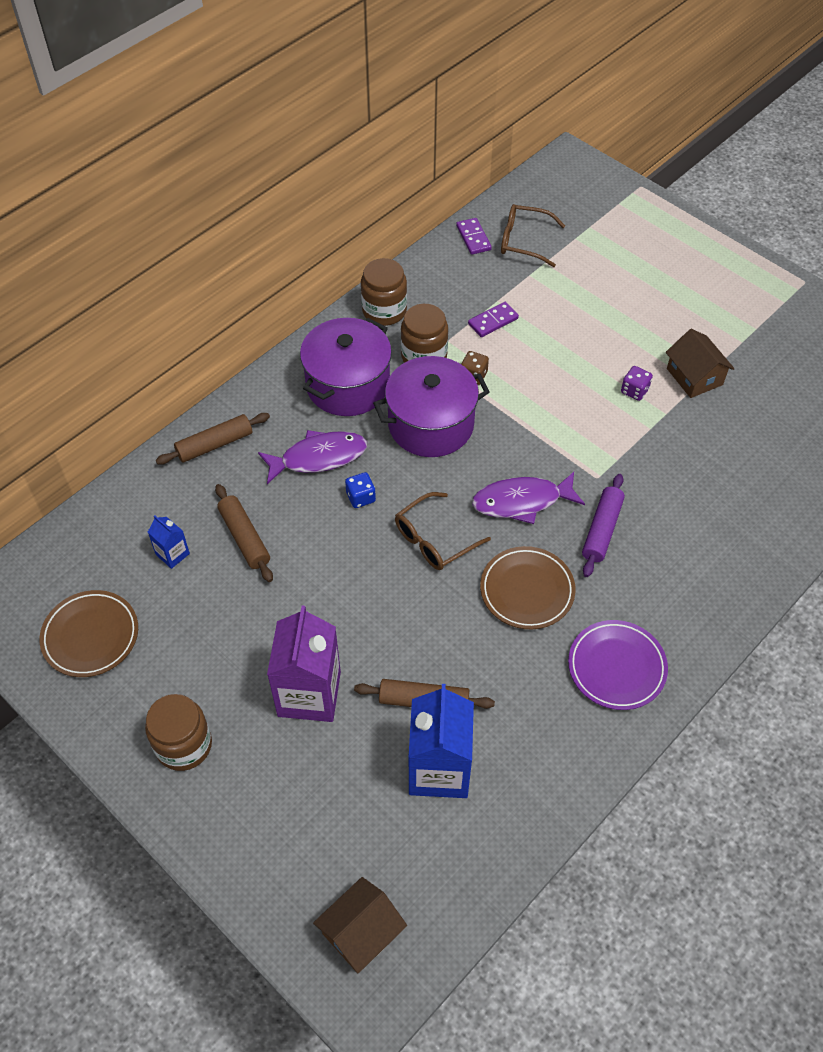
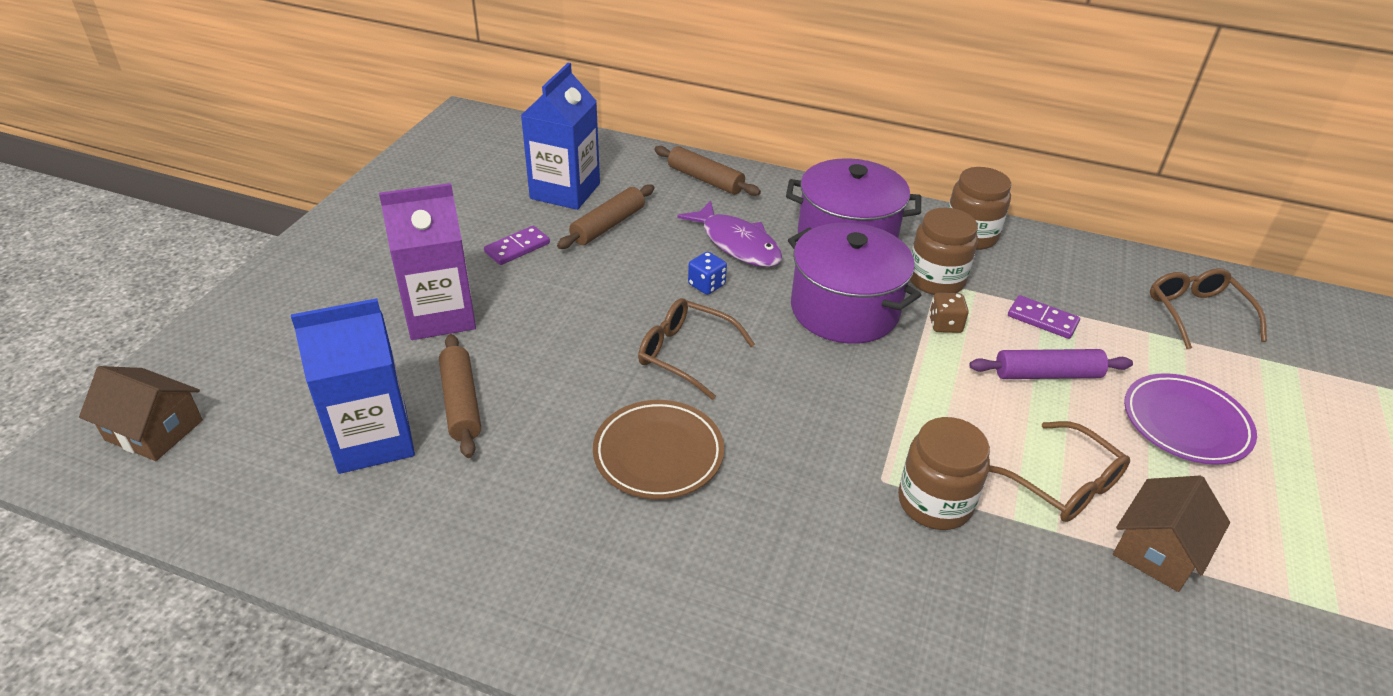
camera: 65 degrees right, 15 degrees down
(90, 636) = (455, 174): brown plate -> none
(172, 554) = (565, 191): blue carton -> blue carton, size x2.12
(184, 745) = (356, 254): brown jar -> brown jar (935, 502)
(473, 238) = (1150, 272): purple domino -> purple domino (517, 248)
(522, 501) = (790, 415): purple fish -> none
(601, 530) = (799, 506): purple rolling pin -> purple rolling pin (1047, 374)
(616, 667) = (582, 580): purple plate -> purple plate (1185, 423)
(634, 391) = (1064, 484): purple dice -> brown glasses

